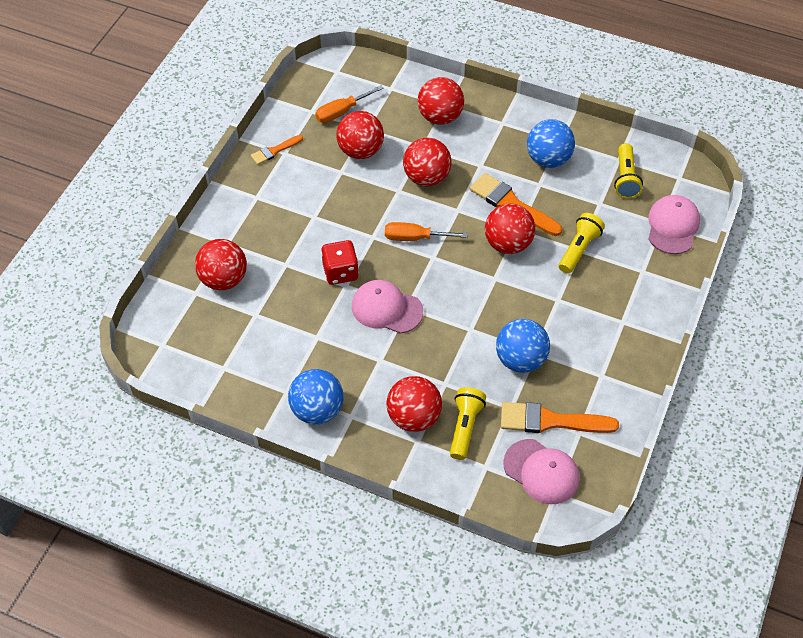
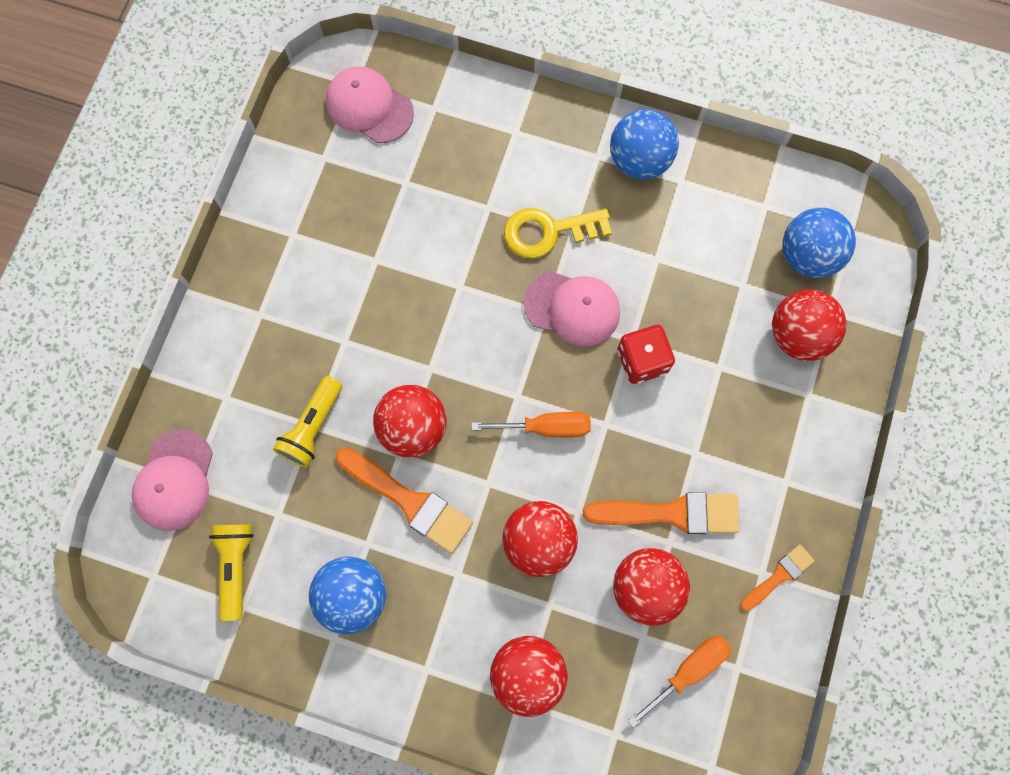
camera: 175 degrees right, 20 degrees up
(398, 362) = (548, 232): none -> yellow key
(414, 417) = (522, 160): red ball -> none
(465, 427) = (460, 153): yellow flashlight -> none
(520, 360) = (394, 248): blue ball -> blue ball (808, 255)
(551, 421) = (357, 169): orange brush -> orange brush (670, 513)

